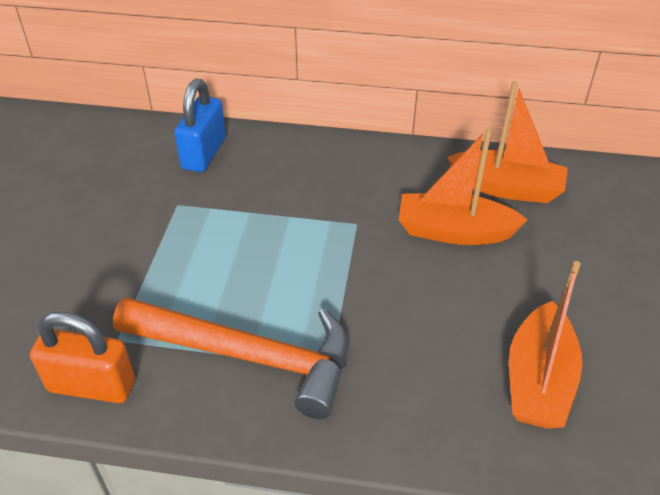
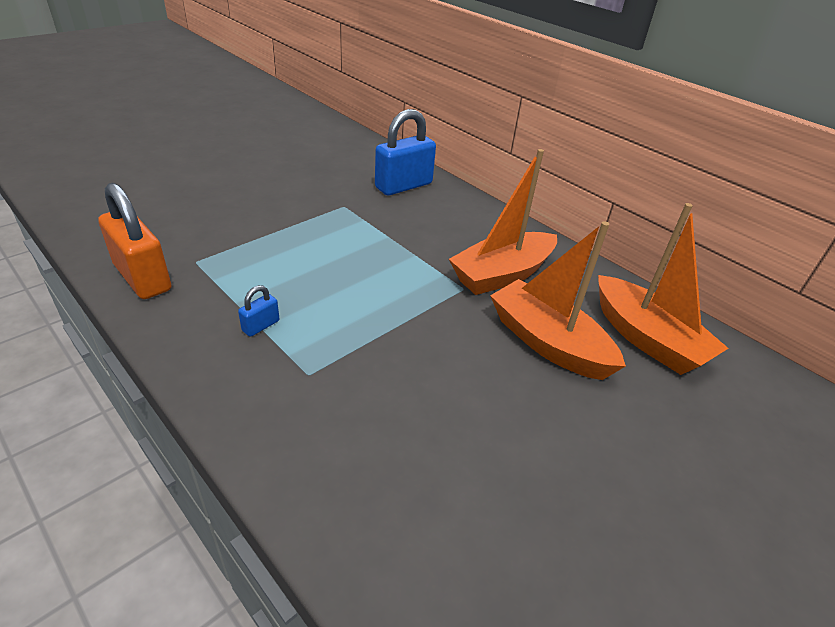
camera: 35 degrees right, 5 degrees down
(248, 356) = (261, 326): orange hammer -> blue padlock
(538, 380) = (483, 522): orange boat -> orange boat (502, 274)

